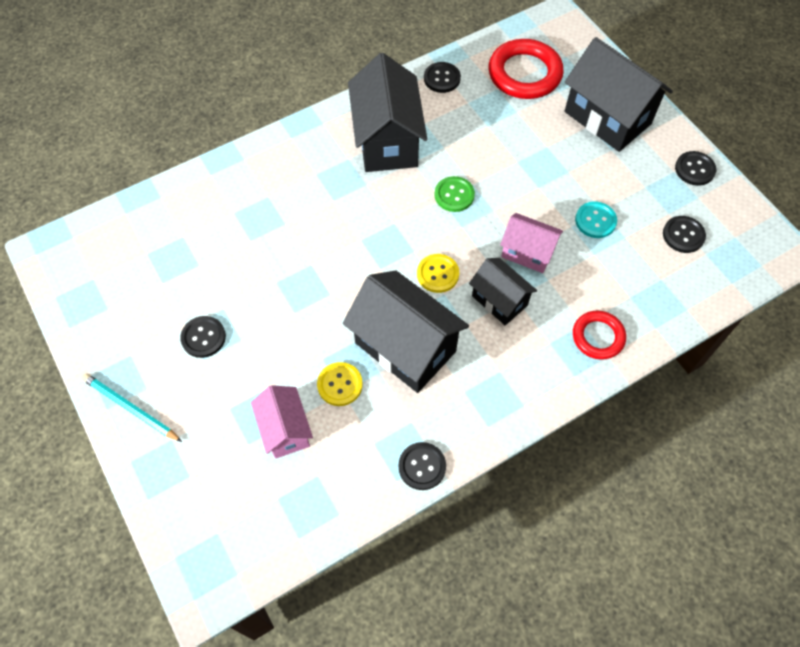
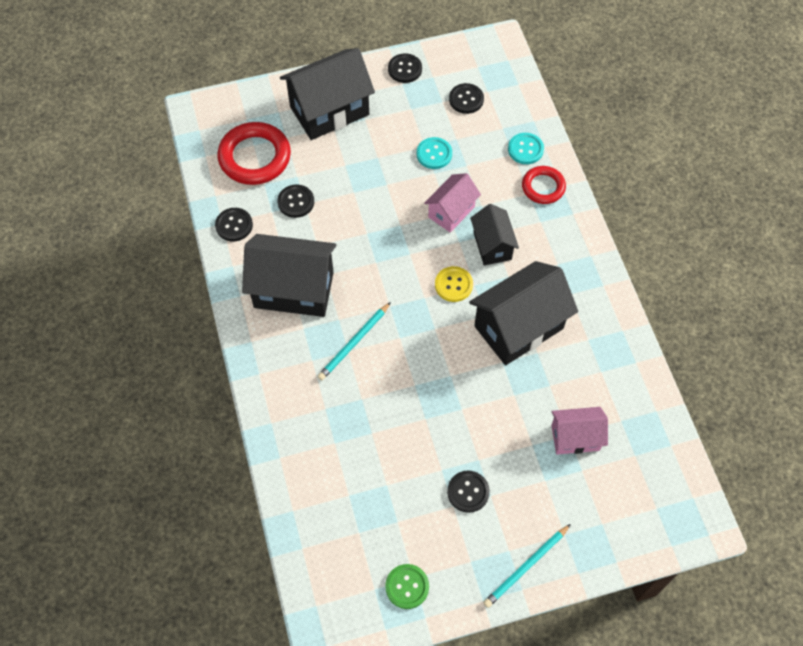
camera: 75 degrees left, 0 degrees up
(340, 384) = (542, 386): yellow button -> none
(343, 203) = (354, 343): none -> turquoise pencil
(422, 466) = (628, 341): black button -> black button (296, 202)
(454, 195) = (374, 251): green button -> green button (407, 587)
(499, 300) = (492, 245): black house -> black house turned 75 degrees counterclockwise
(642, 308) = (525, 149): none -> turquoise button

